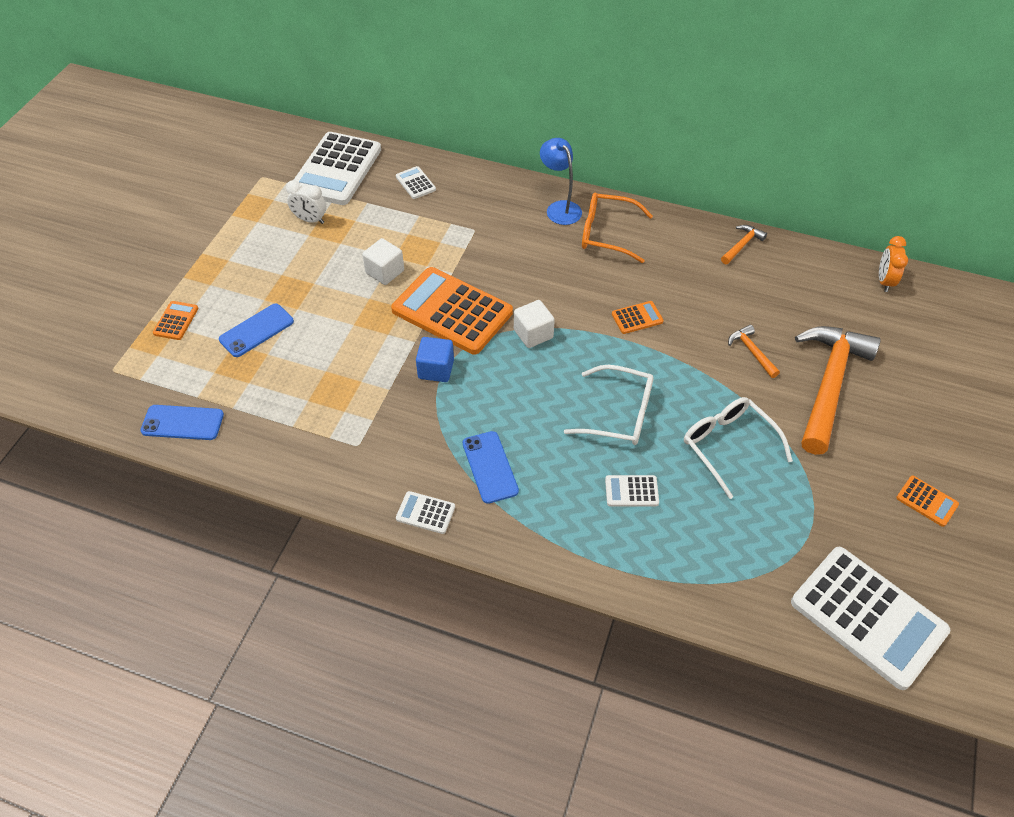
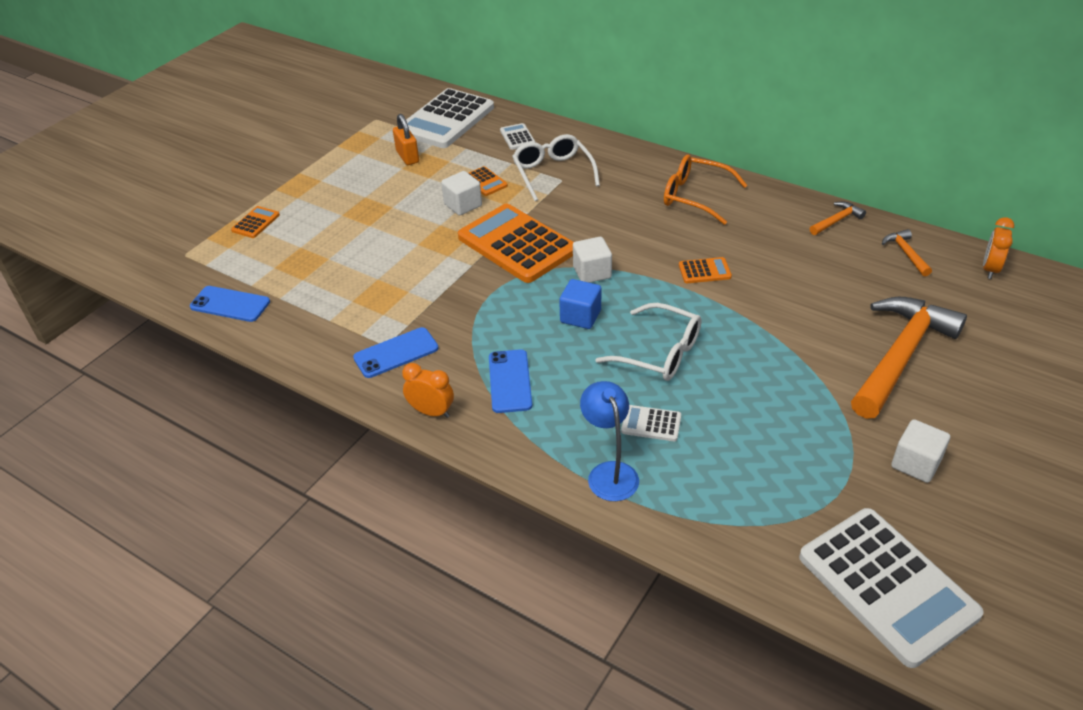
camera: 15 degrees right, 10 degrees down
(256, 330) = (325, 239): blue phone -> blue phone (396, 353)
(310, 220) = (407, 157): white clock -> orange padlock
(425, 513) = (431, 412): white calculator -> orange clock
(436, 369) = (484, 290): blue cube -> blue cube (580, 316)
(559, 208) = (653, 170): blue lamp -> blue lamp (609, 472)
(728, 446) = (769, 397): white glasses -> white glasses (553, 173)
(751, 351) = (820, 315): orange hammer -> orange hammer (905, 253)
(865, 493) = (915, 463): none -> white cube
(926, 501) = (988, 482): orange calculator -> orange calculator (485, 182)

